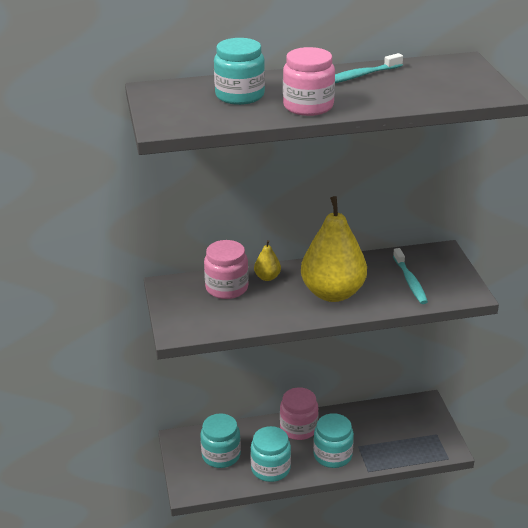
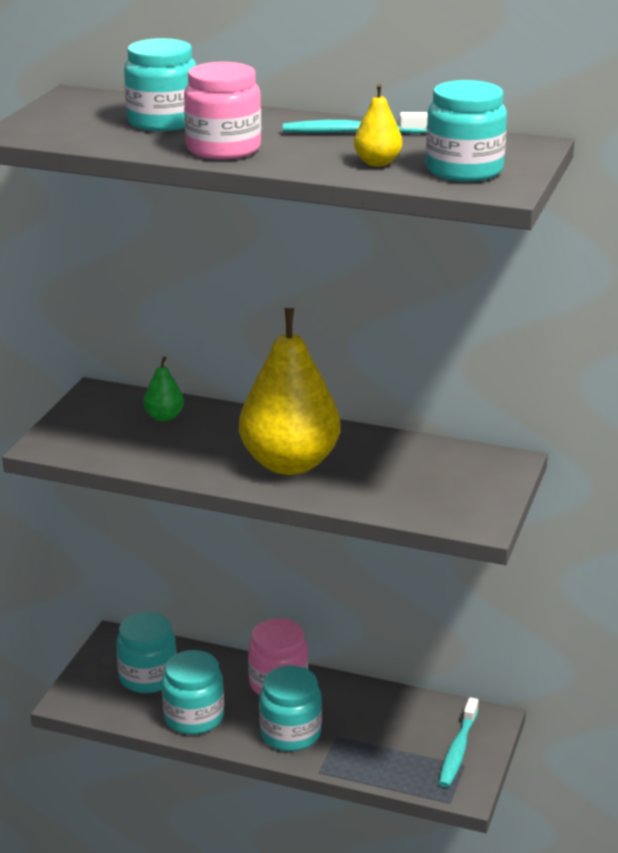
camera: 30 degrees right, 5 degrees down
(226, 288) = (164, 417): pink jar -> green pear
(267, 277) = (229, 420): yellow pear -> yellow pear (377, 163)
(410, 281) = (412, 482): turquoise toothbrush -> turquoise toothbrush (457, 750)
(459, 86) = (464, 170): none -> turquoise jar

